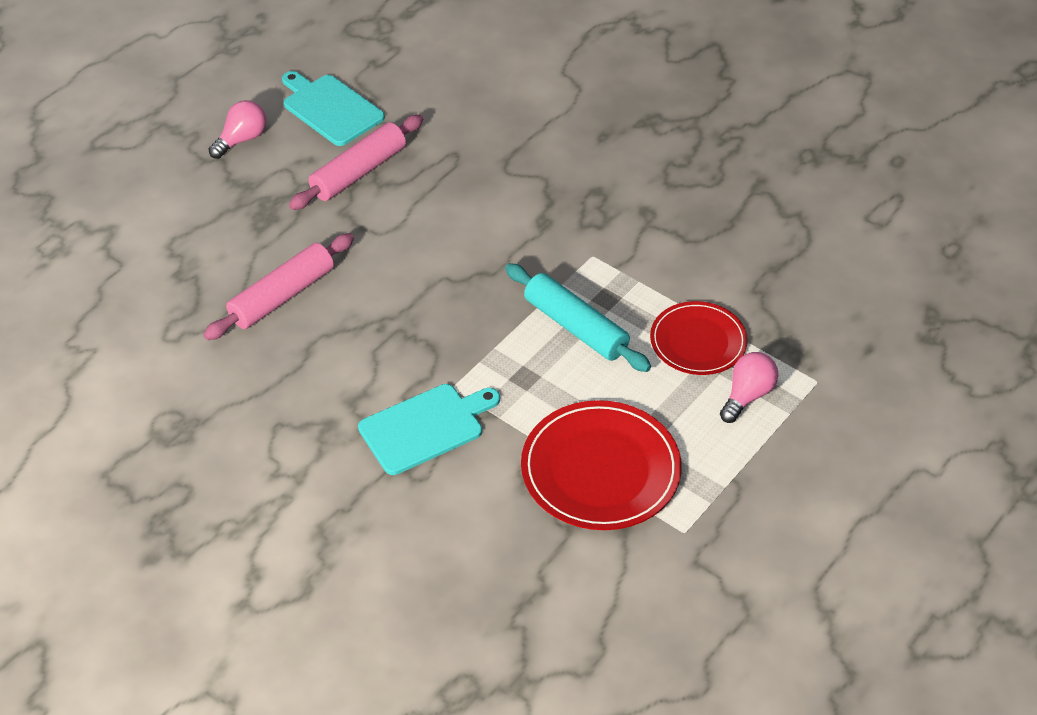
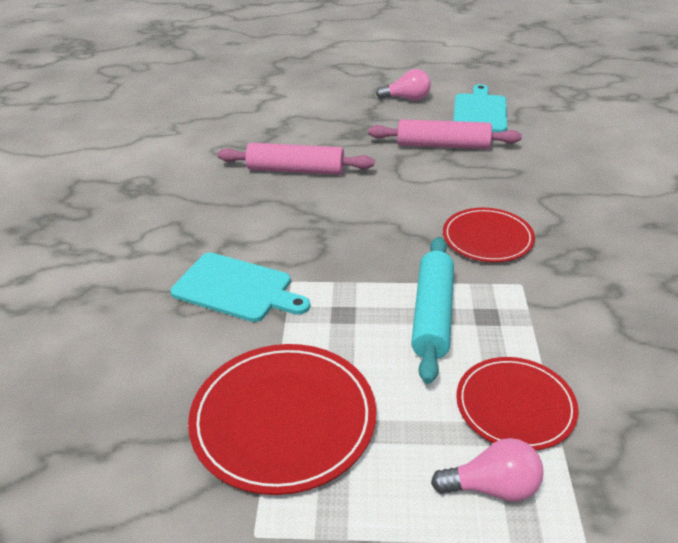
camera: 55 degrees right, 10 degrees down
(521, 236) = (487, 238): none -> red plate

